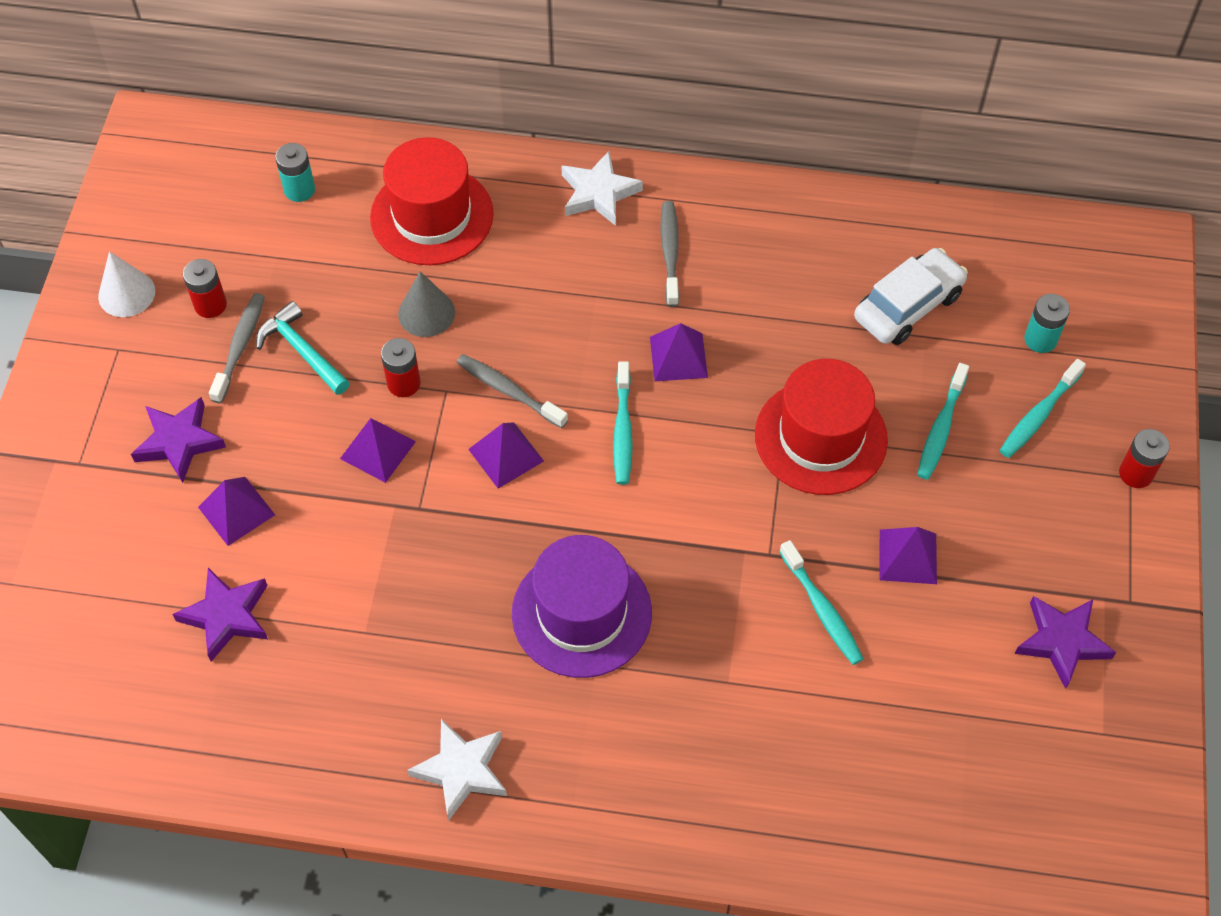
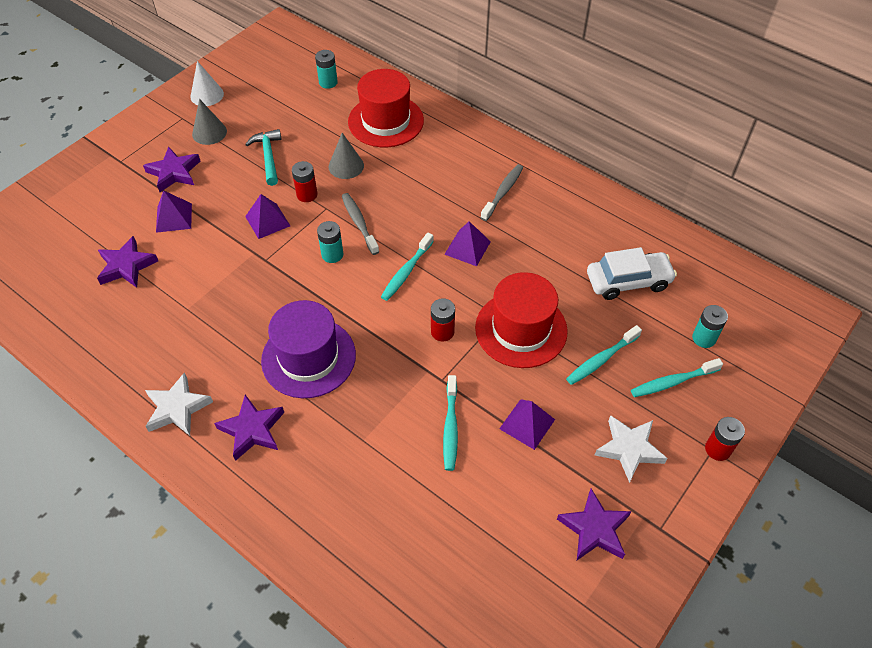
camera: 30 degrees right, 5 degrees down
(181, 353) = (209, 132): none -> grey cone
(210, 305) = (241, 116): red battery -> red battery (442, 332)
(240, 346) = (240, 141): grey toothbrush -> none
(506, 455) = (332, 254): purple pyramid -> turquoise battery
(581, 745) = (252, 430): none -> purple star
(598, 193) = (484, 146): white star -> white star (629, 449)

